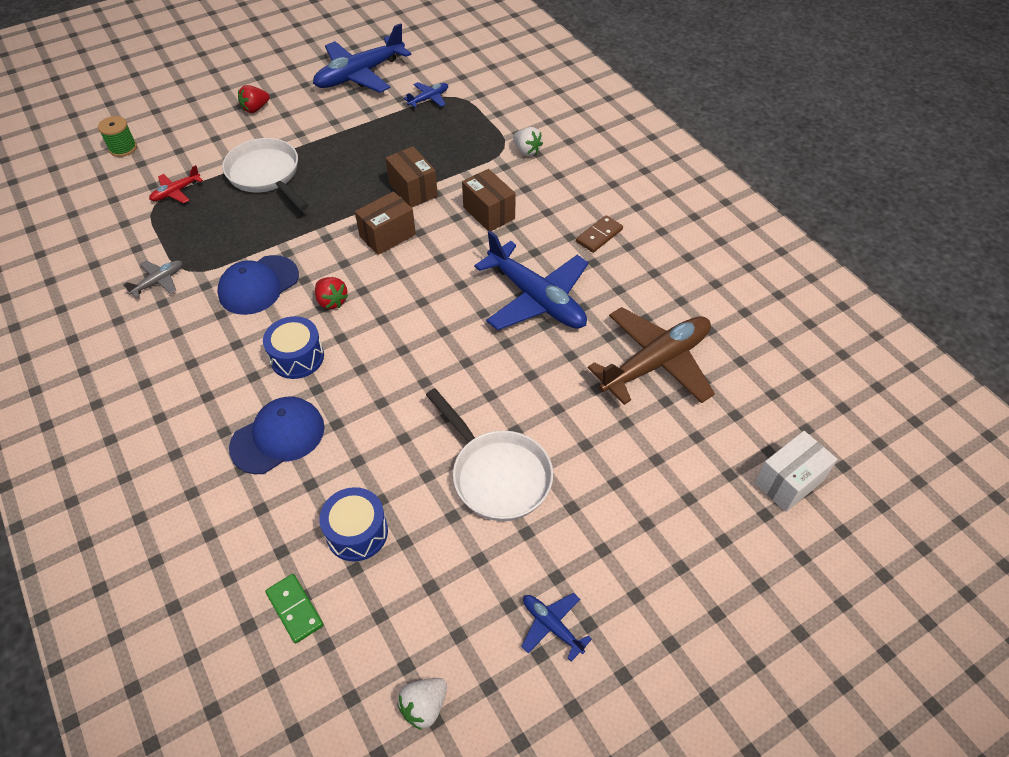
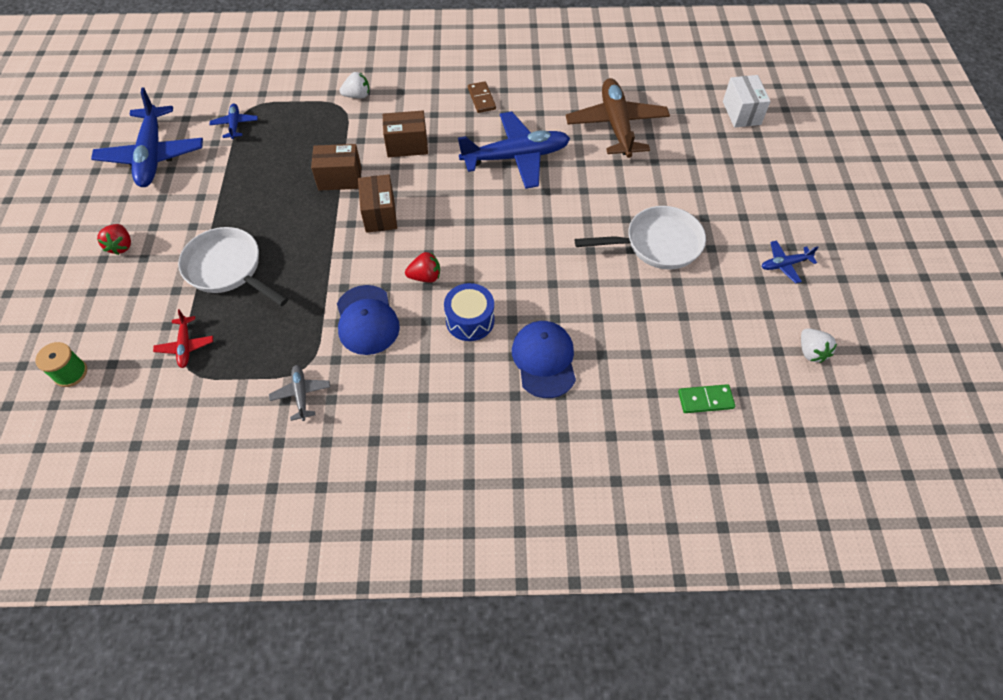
camera: 60 degrees left, 5 degrees up
(266, 175) = (228, 269): white pan -> white pan turned 45 degrees clockwise
(357, 532) = (661, 340): blue drum -> none

